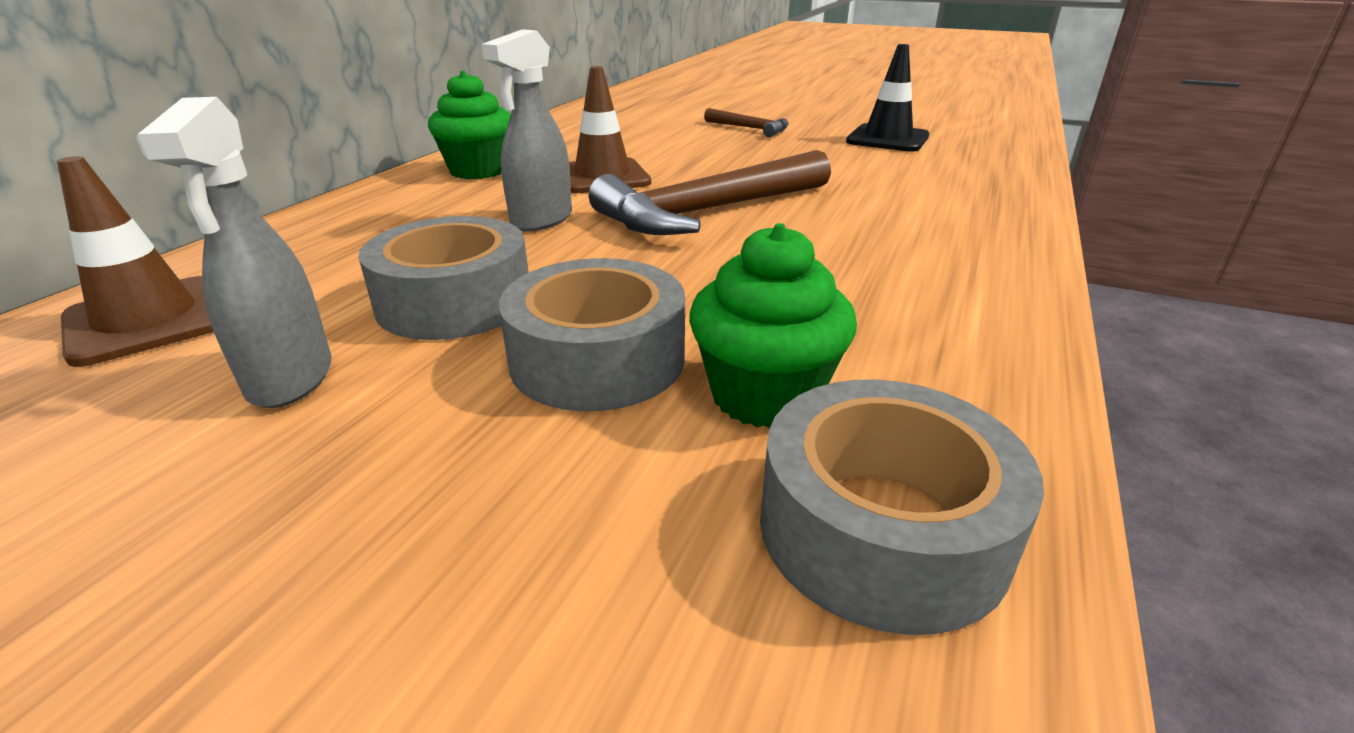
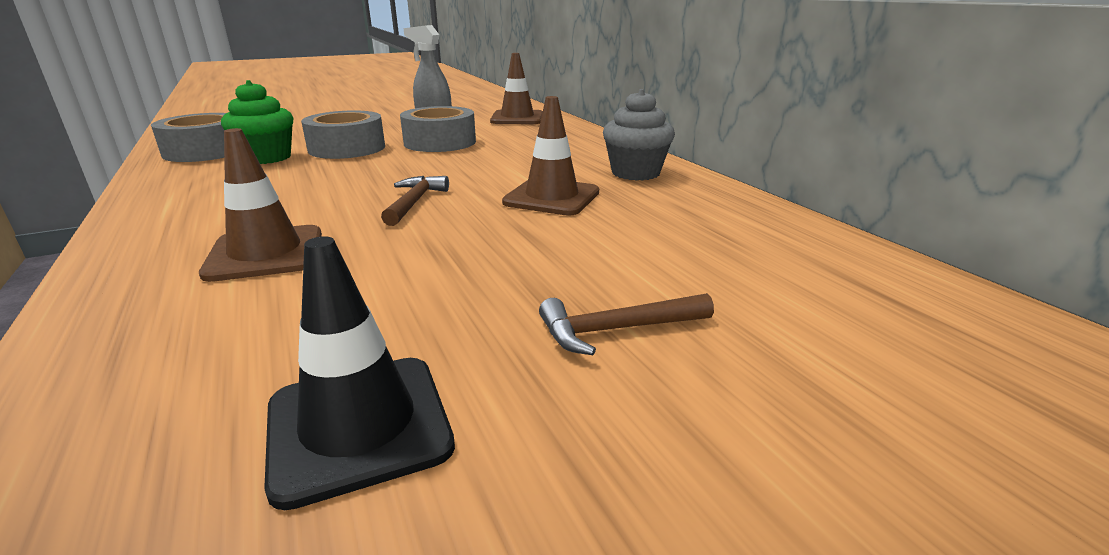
camera: 130 degrees right, 5 degrees down
(478, 171) = (635, 173): green cupcake -> grey cupcake
(541, 220) = (499, 167): grey spray bottle -> none
(708, 211) = (414, 202): brown hammer -> brown hammer, size x0.50
(884, 209) = (266, 253): none -> brown traffic cone

